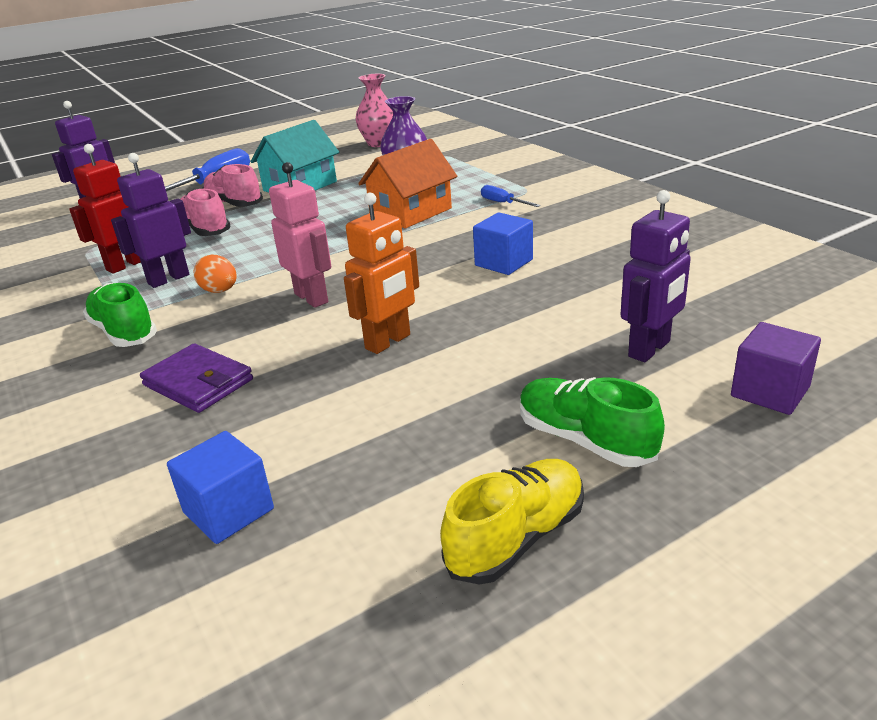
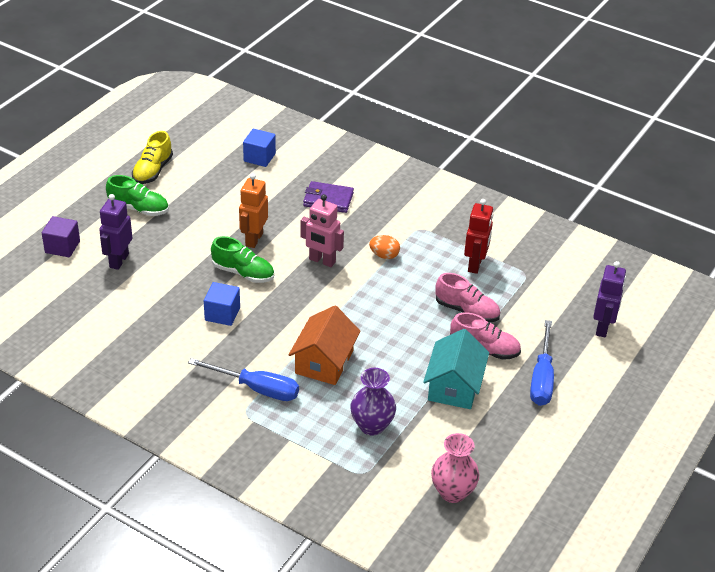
camera: 150 degrees right, 10 degrees up
(124, 332) = (403, 217): green shoe -> green shoe (243, 273)
(168, 279) = (429, 258): purple robot -> none
(503, 203) = (257, 389): blue screwdriver -> blue screwdriver, size x1.92

